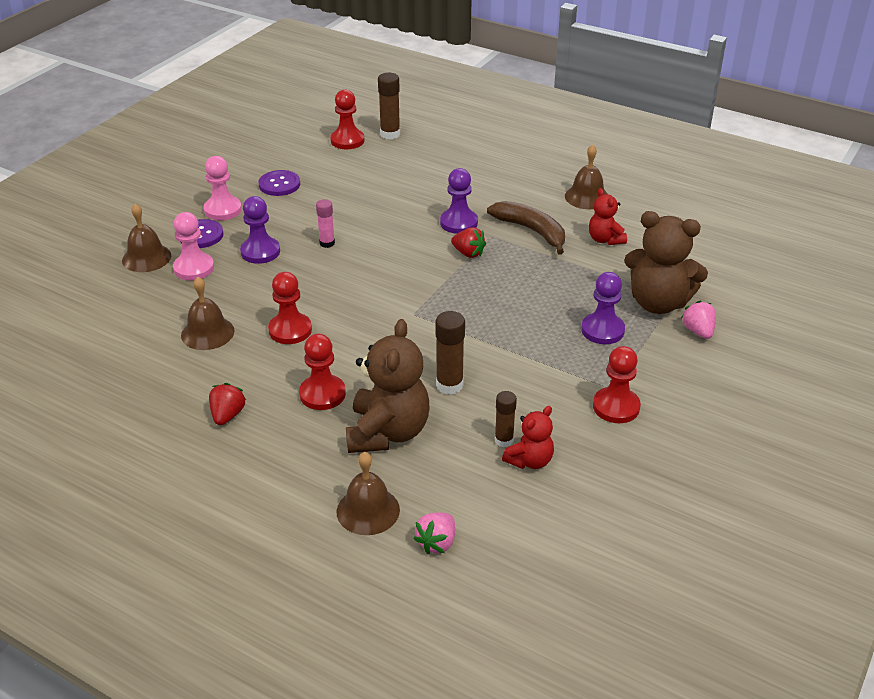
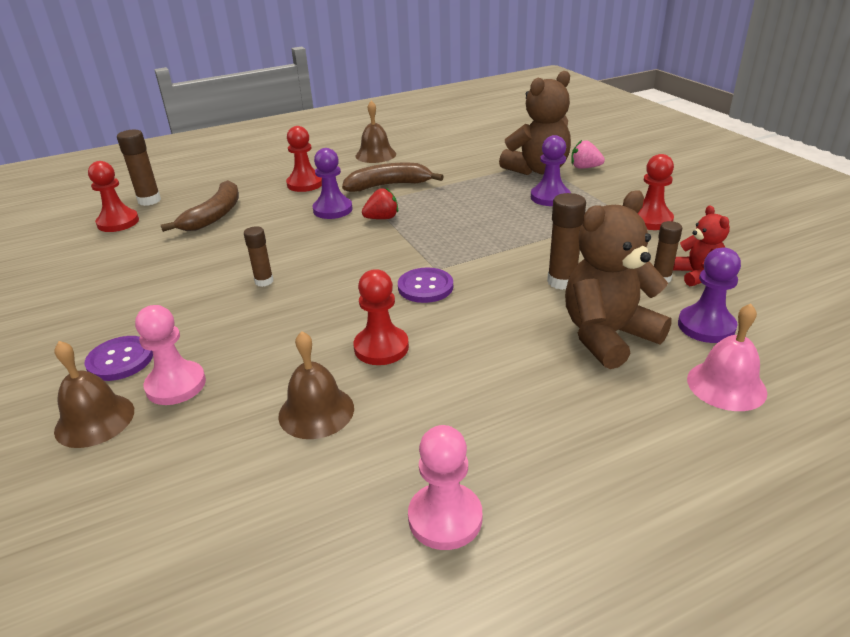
camera: 55 degrees left, 5 degrees down
(223, 210) = (99, 329): pink pawn -> pink pawn (445, 518)
(227, 415) = (492, 442): red strawberry -> none
(260, 252) = (217, 326): purple pawn -> purple pawn (706, 326)
(279, 184) = (119, 279): purple button -> purple button (425, 287)
(322, 394) = (512, 358): red pawn -> red pawn (305, 184)
(327, 243) = (264, 281): pink glue stick -> brown glue stick
(368, 510) = (726, 385): brown bell -> pink bell
(387, 432) = (607, 336): brown teddy bear -> brown teddy bear turned 75 degrees counterclockwise
(396, 174) = (214, 215): none -> brown banana
(437, 542) = (793, 357): pink strawberry -> none
(605, 239) = (438, 164): red teddy bear -> none

